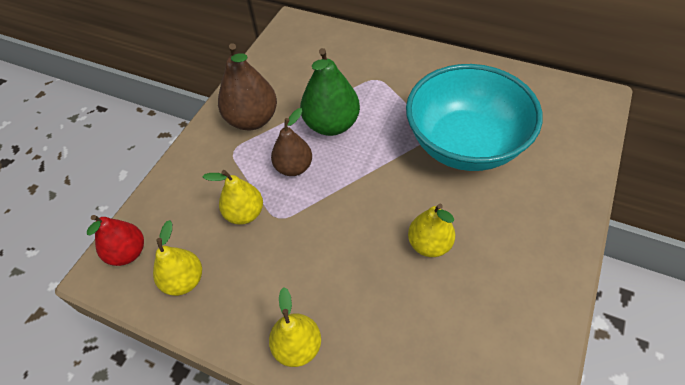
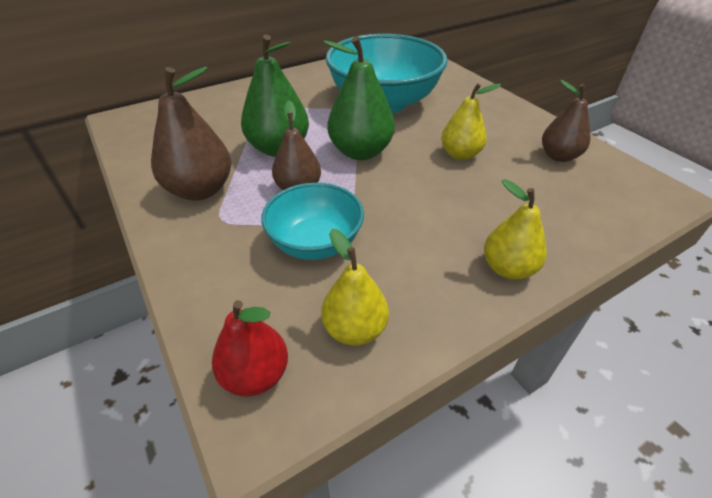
camera: 60 degrees left, 10 degrees down
(245, 213) = (315, 243): yellow pear -> turquoise bowl
(371, 174) = (360, 152): none -> green pear
(502, 328) = (559, 156): none -> brown pear

